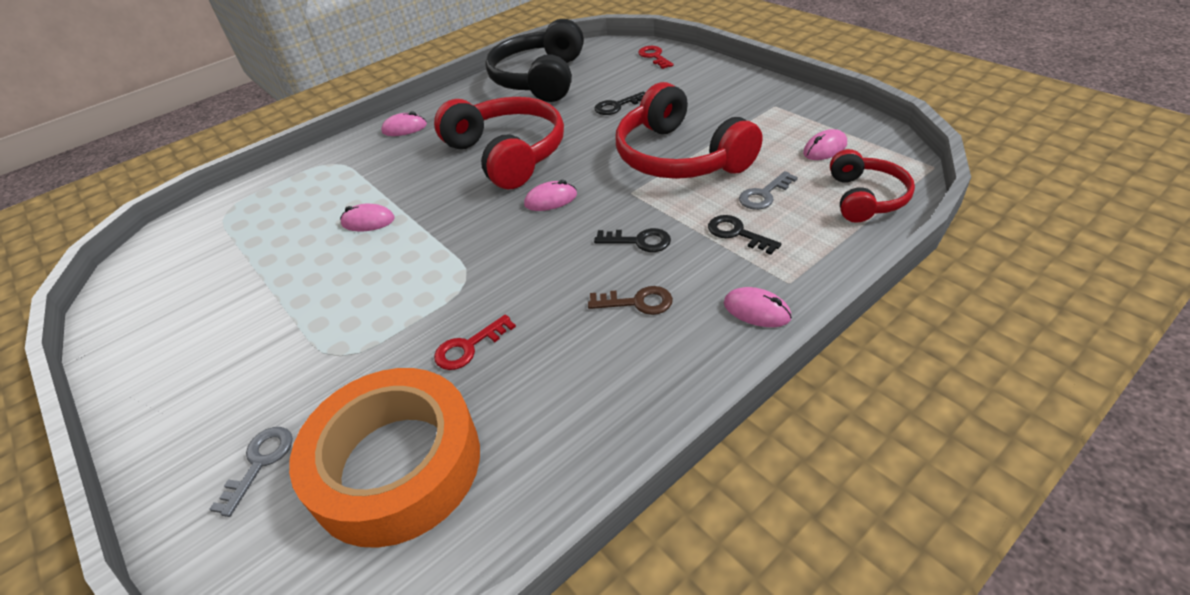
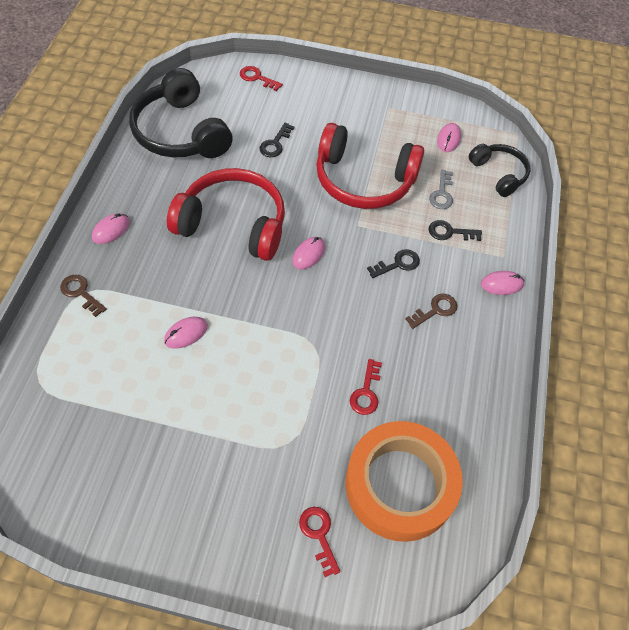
camera: 45 degrees left, 15 degrees up
(260, 463) = (319, 535): grey key -> red key
(330, 162) = (81, 293): none -> brown key
(865, 198) = (499, 174): red headphones -> black headphones

